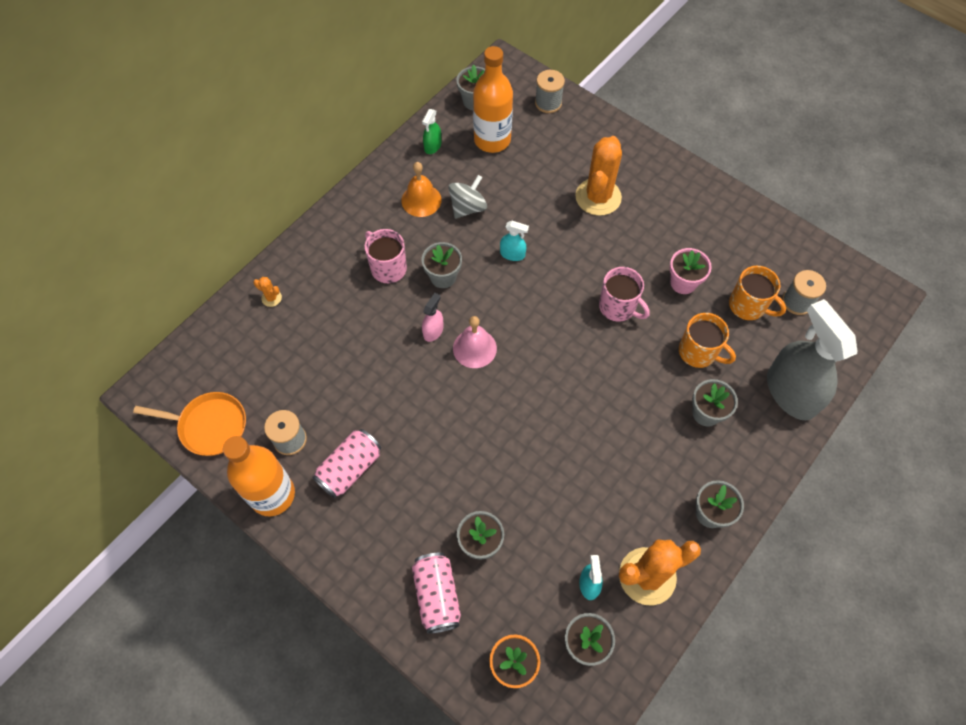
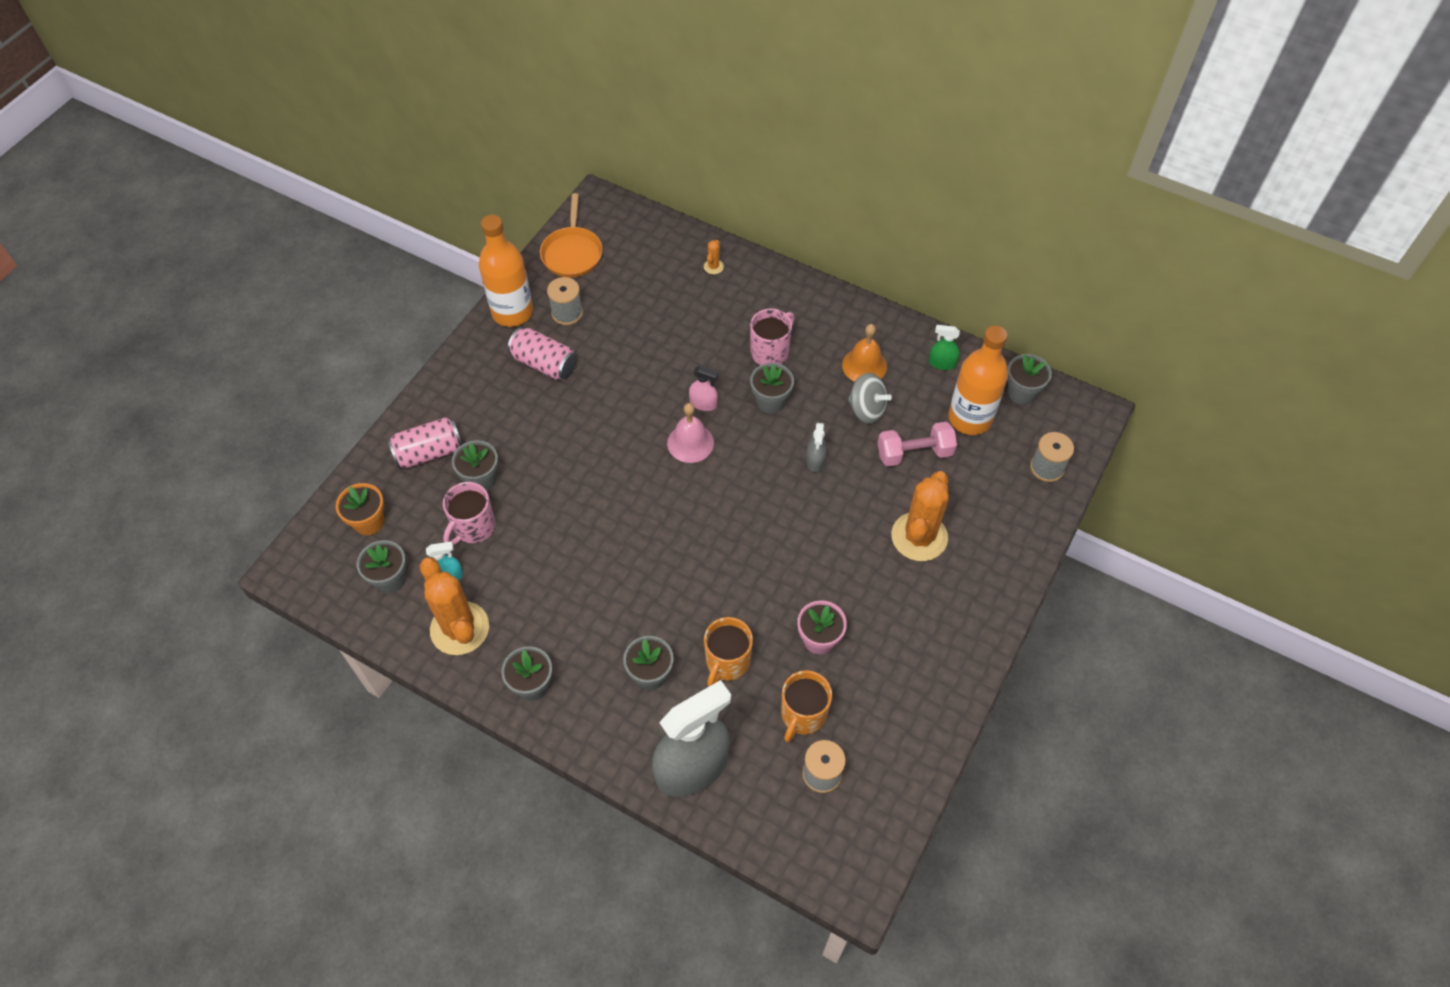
camera: 80 degrees right, 5 degrees down
(512, 254) = (815, 460): turquoise spray bottle -> grey spray bottle
(518, 183) = (914, 453): none -> pink dumbbell
(598, 197) = (919, 537): orange cactus -> orange cactus turned 75 degrees counterclockwise
(618, 307) = (770, 573): pink mug -> pink mug (473, 527)

